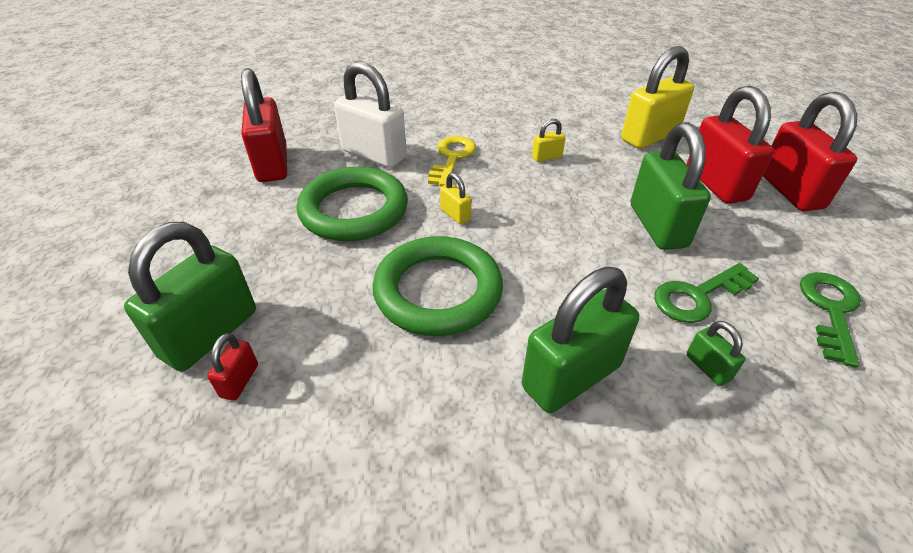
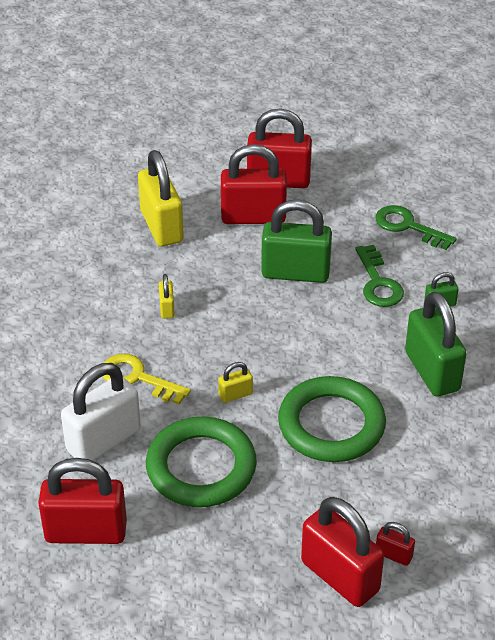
camera: 75 degrees left, 0 degrees up
(210, 334) = (340, 576): green padlock -> red padlock

